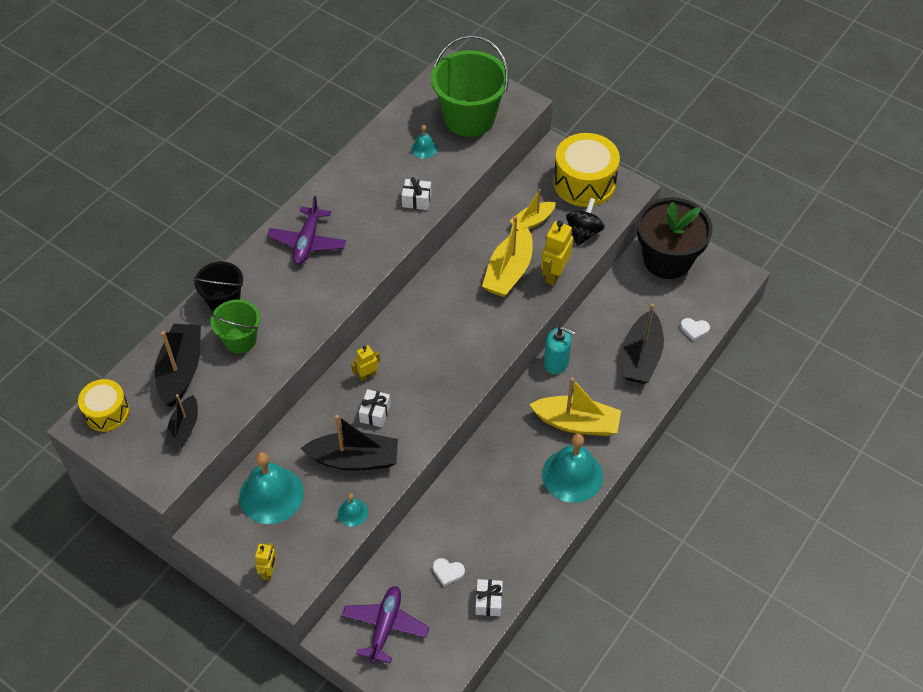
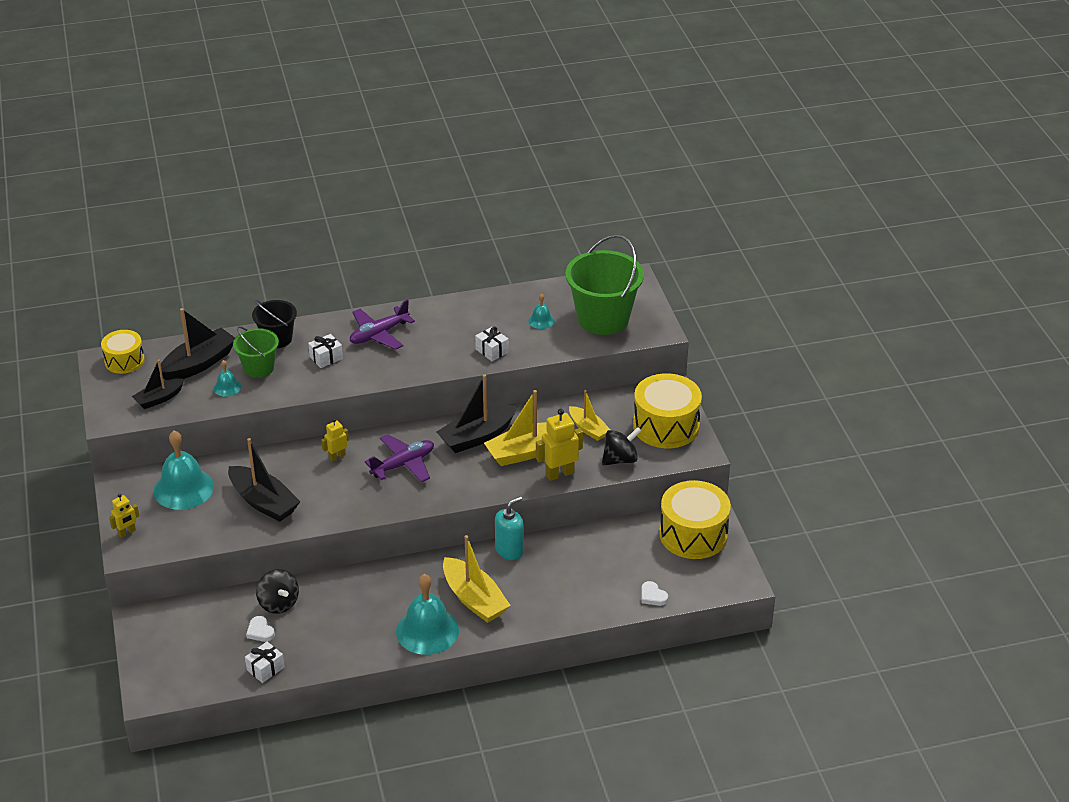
camera: 40 degrees right, 15 degrees down
(352, 512) = (222, 533): turquoise bell -> turquoise bell (227, 387)
(367, 375) = (337, 456): yellow robot -> yellow robot turned 45 degrees counterclockwise
(375, 413) = (313, 483): white gift -> white gift (326, 358)
(385, 626) = (178, 635): purple plane -> purple plane (403, 464)
(434, 537) = (278, 603): none -> black spinning top
(532, 221) = (588, 429): yellow boat -> yellow boat turned 135 degrees counterclockwise
(556, 363) = (509, 550): turquoise soap dispenser -> turquoise soap dispenser turned 105 degrees counterclockwise
(641, 356) = (583, 587): black boat -> black boat (477, 437)
(667, 259) = (693, 534): black flower pot -> yellow drum

